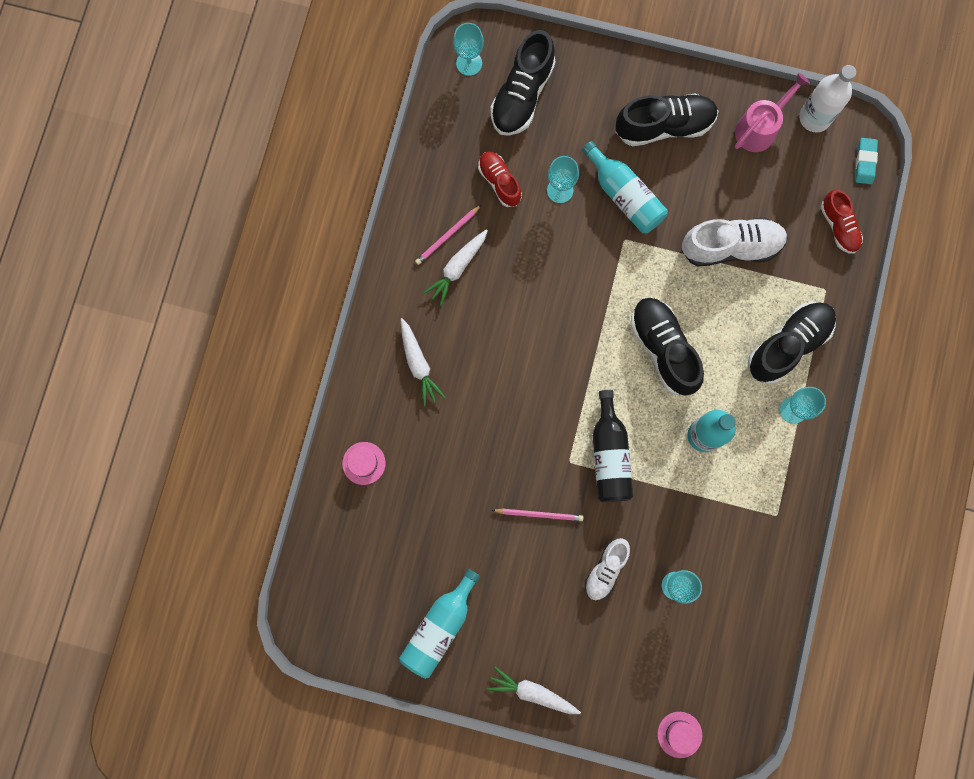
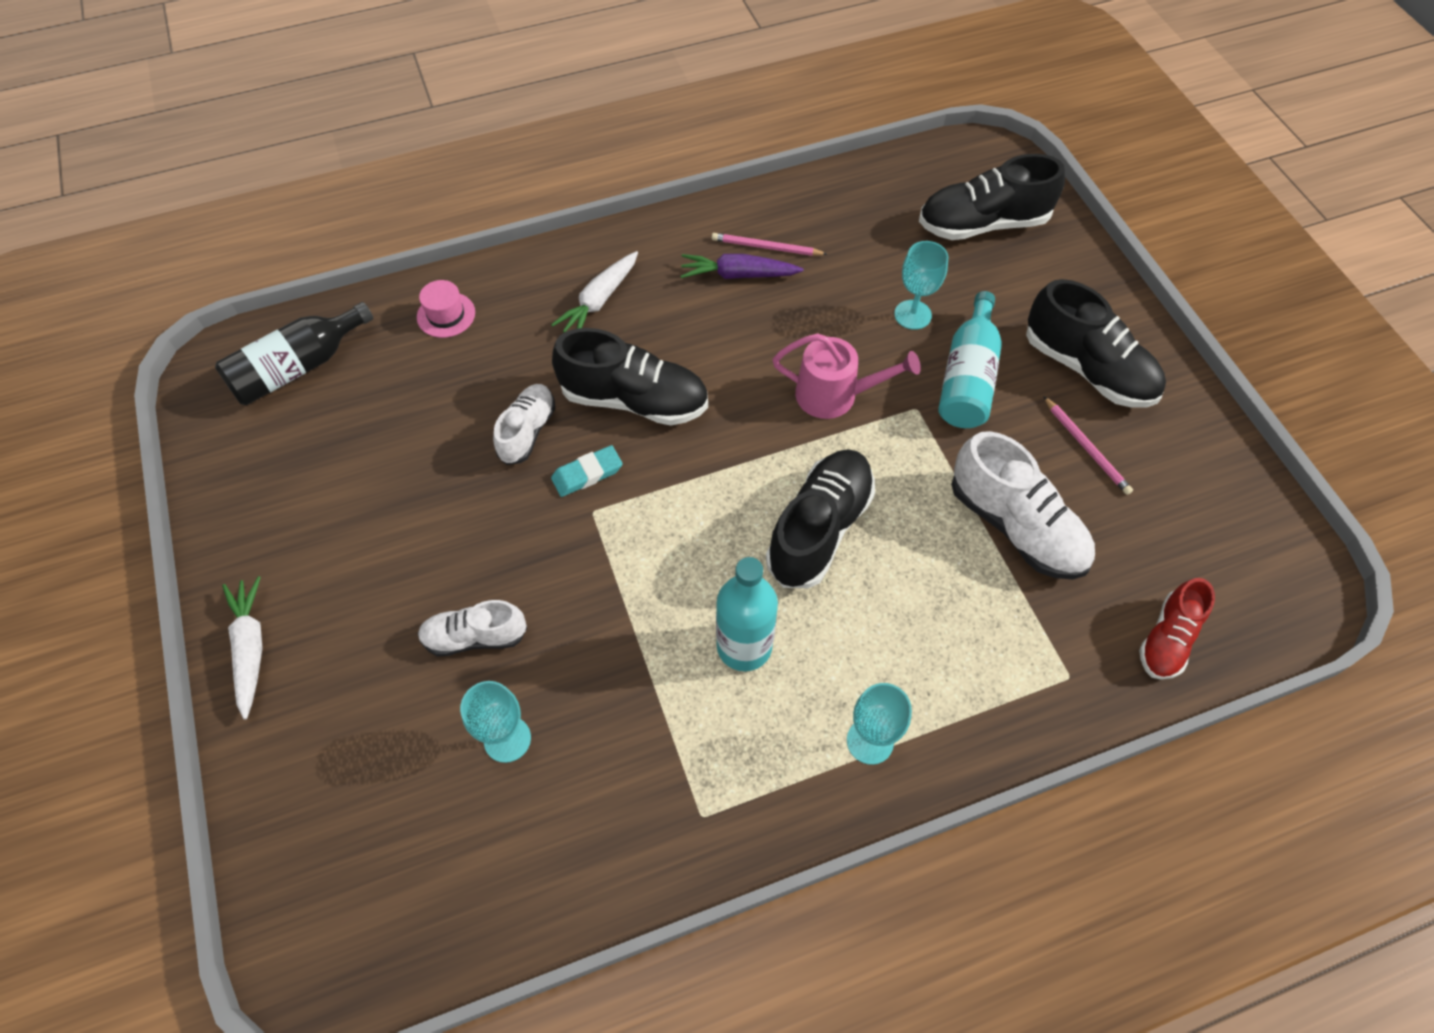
camera: 55 degrees right, 20 degrees down
(440, 627) = (285, 495): turquoise bottle -> none
(457, 268) = (738, 275): white carrot -> purple carrot
(469, 63) = (968, 165): turquoise goblet -> none
(489, 465) = (527, 431): none -> white shoe
(499, 182) = (868, 258): red shoe -> none
(539, 514) = (501, 518): pink pencil -> pink pencil (1086, 447)
(609, 455) = (633, 550): black bottle -> black bottle (297, 368)
(679, 734) = (282, 884): pink hat -> none
(759, 128) = (1191, 467): pink watering can -> pink watering can (835, 395)
(788, 345) = (953, 676): black shoe -> black shoe (634, 400)
(814, 118) = (1270, 520): white bottle -> none
(865, 162) = (1281, 617): turquoise eraser -> turquoise eraser (587, 474)

